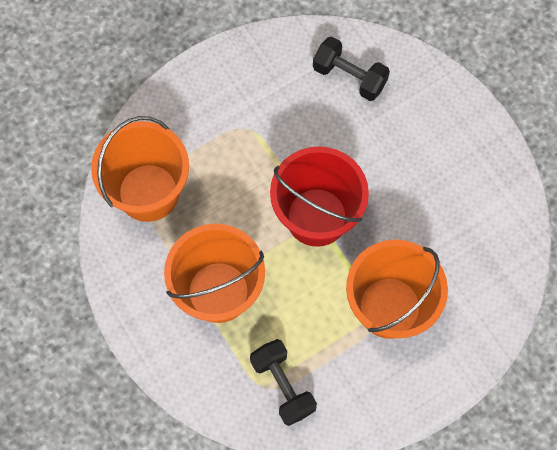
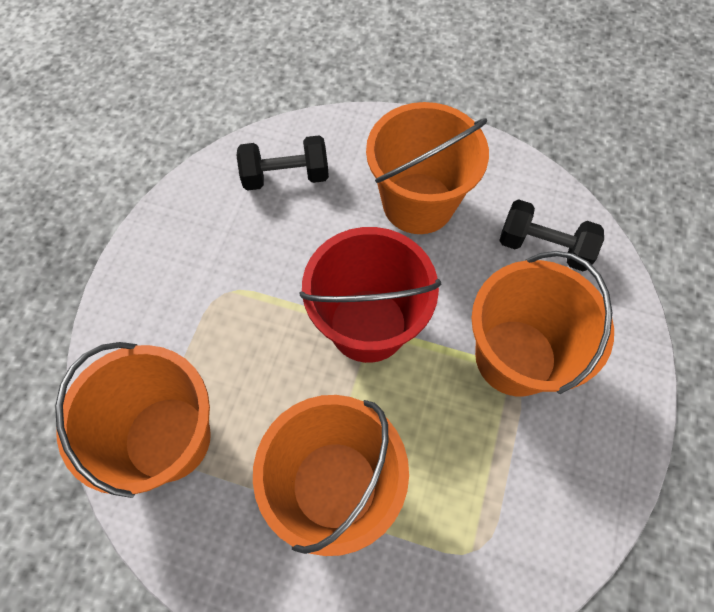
camera: 40 degrees left, 5 degrees down
(283, 386) = (491, 531): black dumbbell -> black dumbbell (543, 247)
(421, 162) = (418, 203): none -> orange bucket

